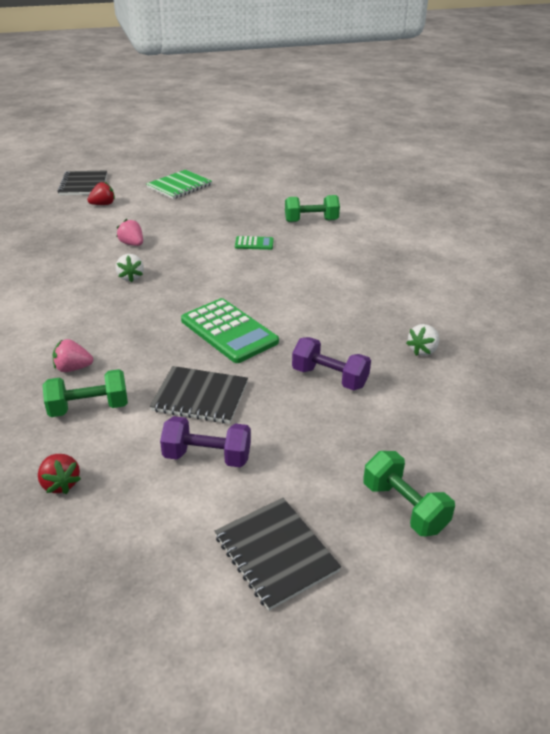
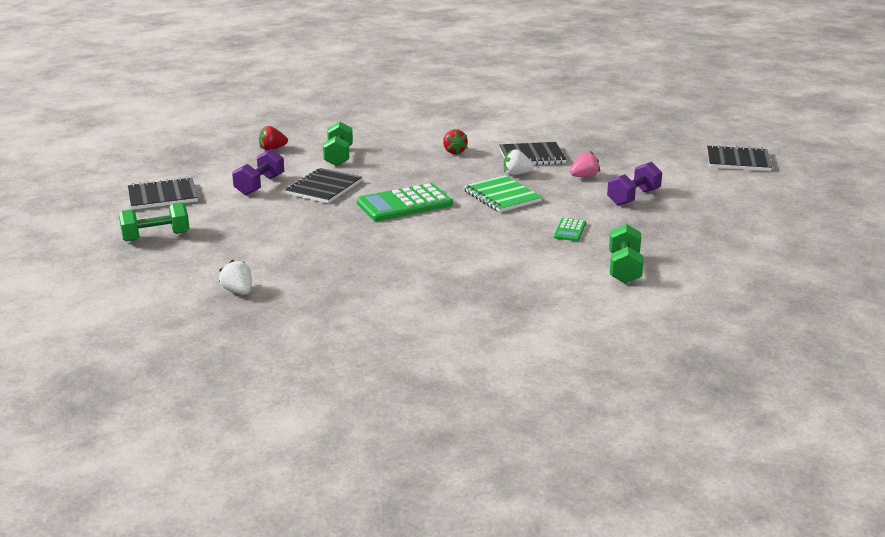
camera: 105 degrees right, 10 degrees down
(73, 368) = (388, 153): pink strawberry -> none
(79, 273) = (532, 156): none -> black notebook
(103, 204) = (683, 168): red strawberry -> red strawberry (454, 152)
(179, 186) = (736, 205): green notebook -> green notebook (501, 196)
(329, 378) = (311, 234): purple dumbbell -> purple dumbbell (633, 197)
(423, 350) = (319, 280): white strawberry -> white strawberry (238, 291)

